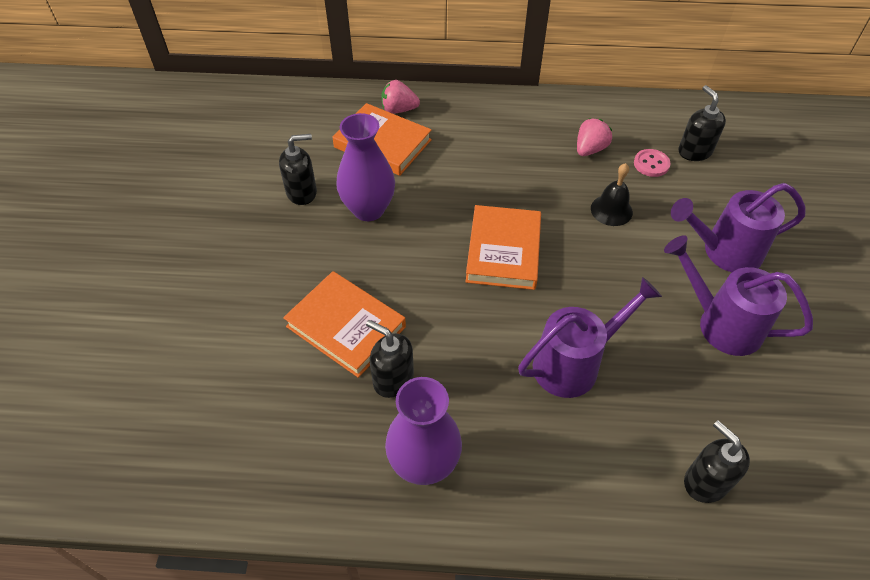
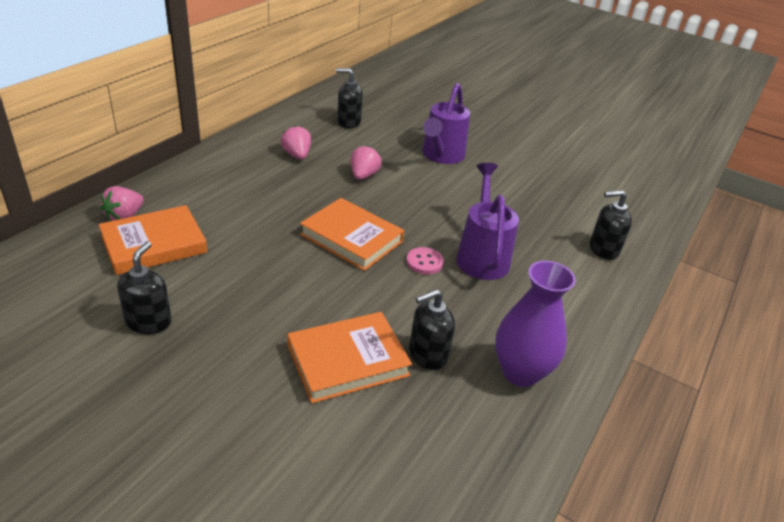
camera: 65 degrees left, 15 degrees down
(368, 209) = (225, 288): purple vase -> none
(611, 210) = (363, 175): black bell -> pink strawberry
(651, 164) = (340, 141): pink button -> pink button (424, 262)
(720, 323) = (494, 185): purple watering can -> none

